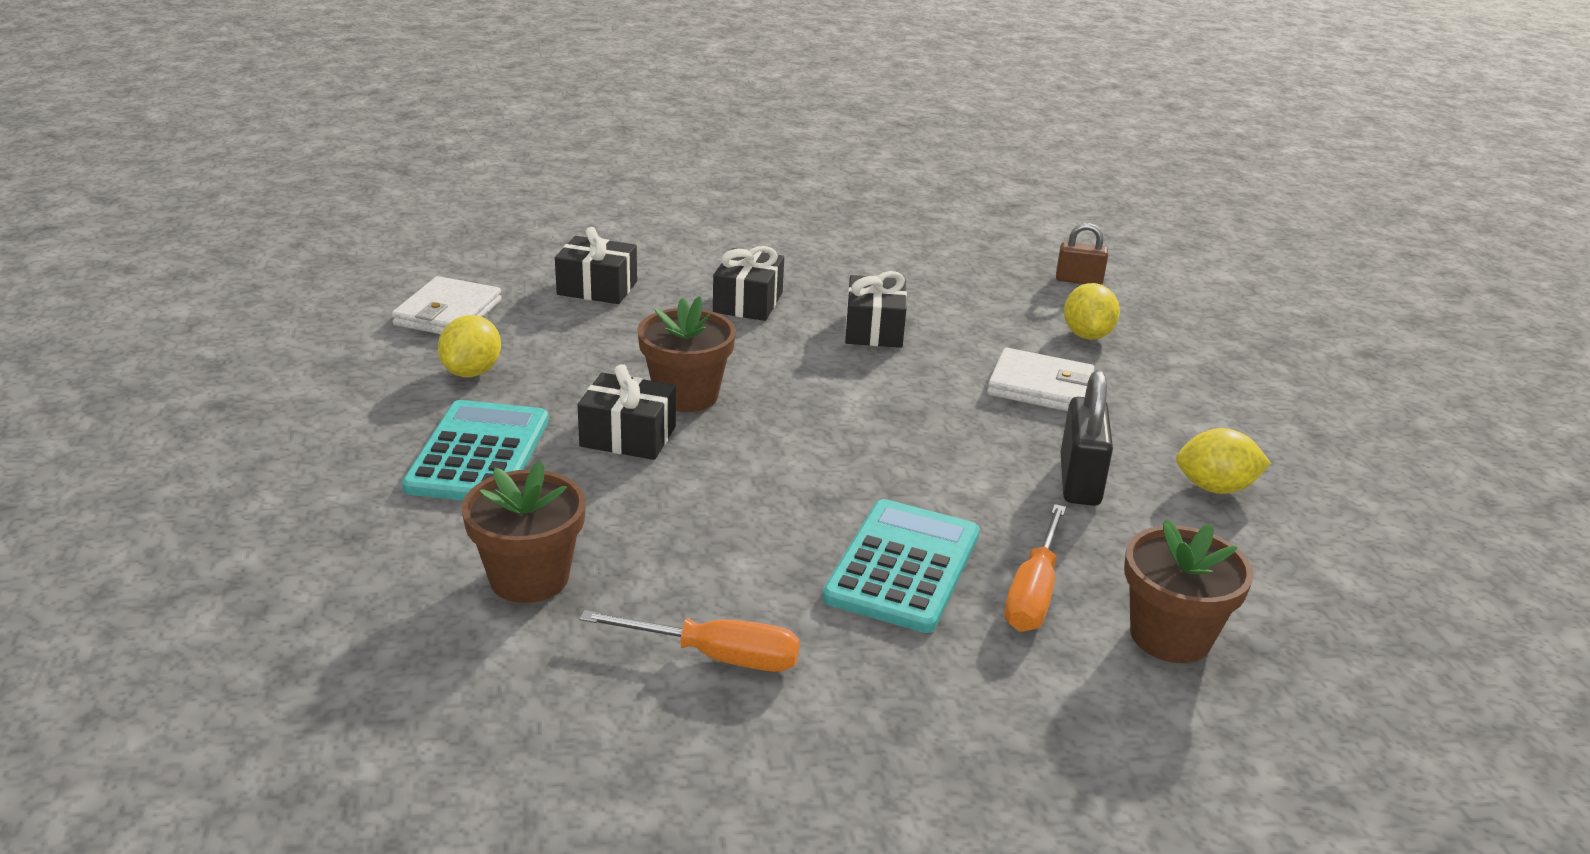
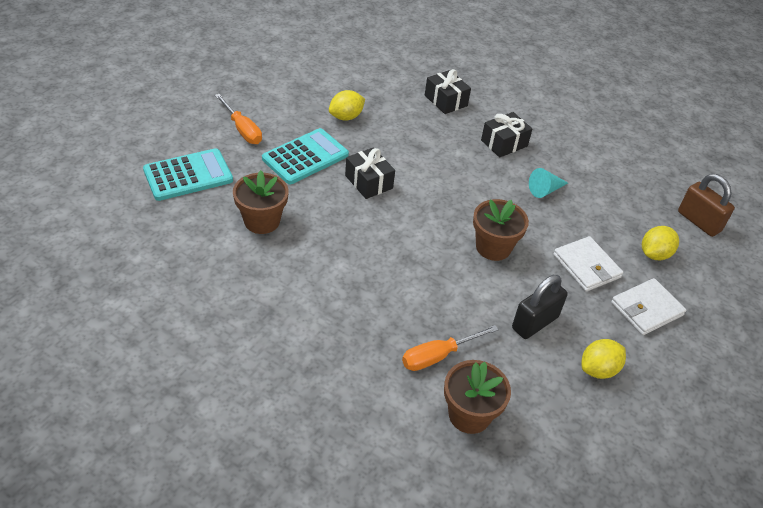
camera: 40 degrees right, 15 degrees up
(448, 313) = (370, 82): white wallet -> white wallet (646, 309)
(686, 395) = (416, 176): brown flower pot -> brown flower pot (493, 247)
(716, 656) = (285, 295): orange screwdriver -> orange screwdriver (242, 129)
(874, 330) = (545, 190): black gift -> turquoise cone
(902, 566) = (400, 308): turquoise calculator -> turquoise calculator (188, 175)
(1078, 280) = (699, 221): brown padlock -> brown padlock, size x1.53
(1215, 488) = (598, 369): yellow lemon -> yellow lemon turned 75 degrees counterclockwise

